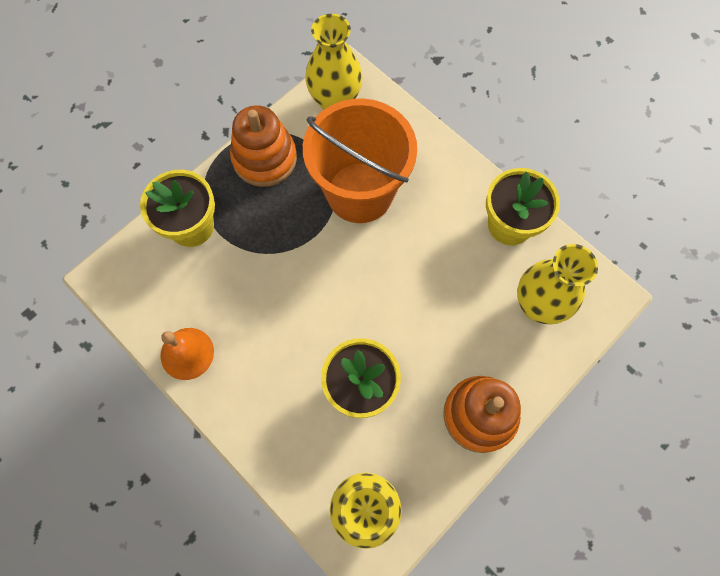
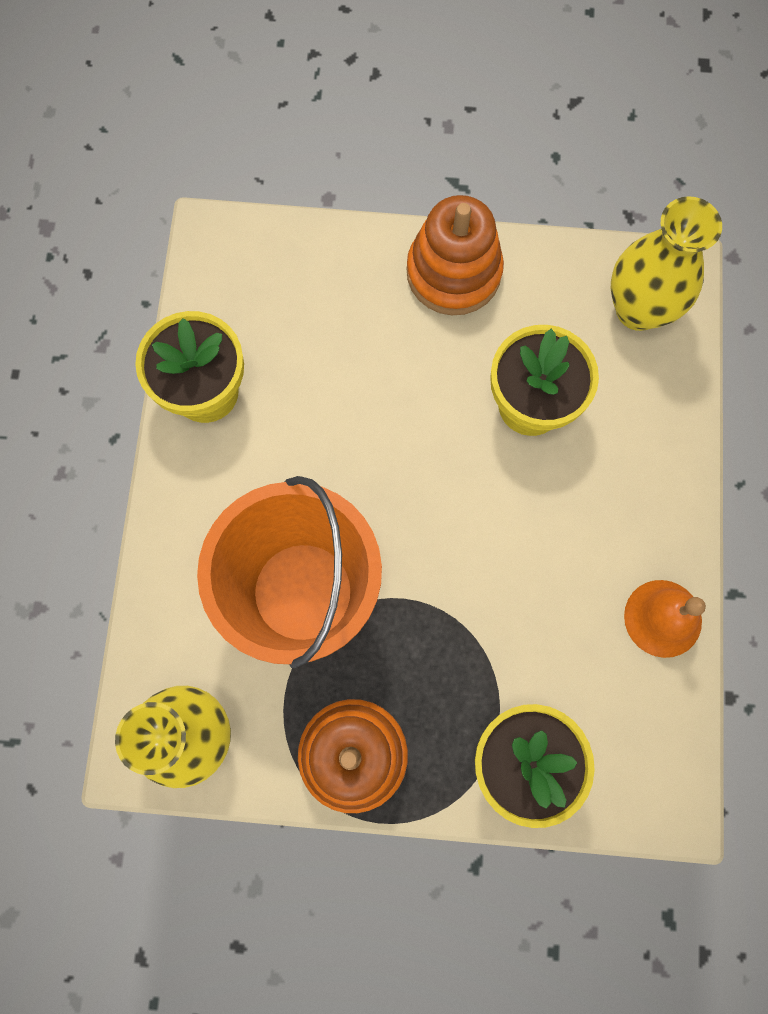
camera: 130 degrees left, 5 degrees up
(537, 305) = (284, 298): yellow vase -> none

